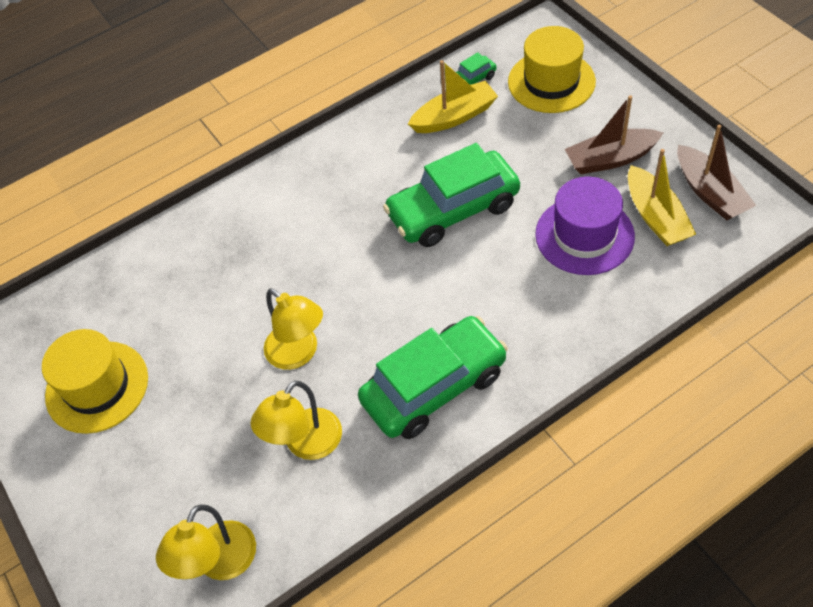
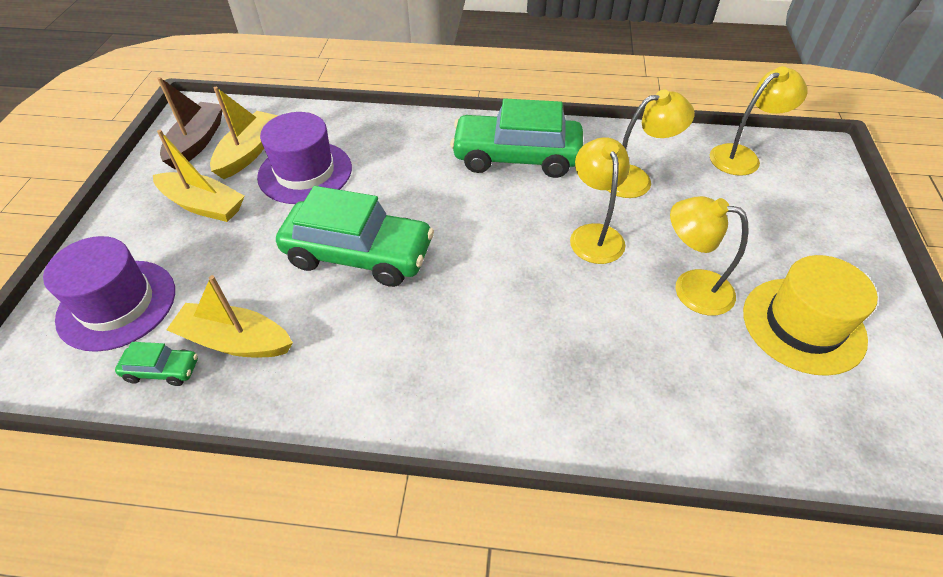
camera: 145 degrees left, 5 degrees down
(194, 359) = (691, 288): none -> yellow lamp
(551, 82) = (117, 304): yellow hat -> purple hat
(610, 159) = (203, 205): brown boat -> yellow boat

